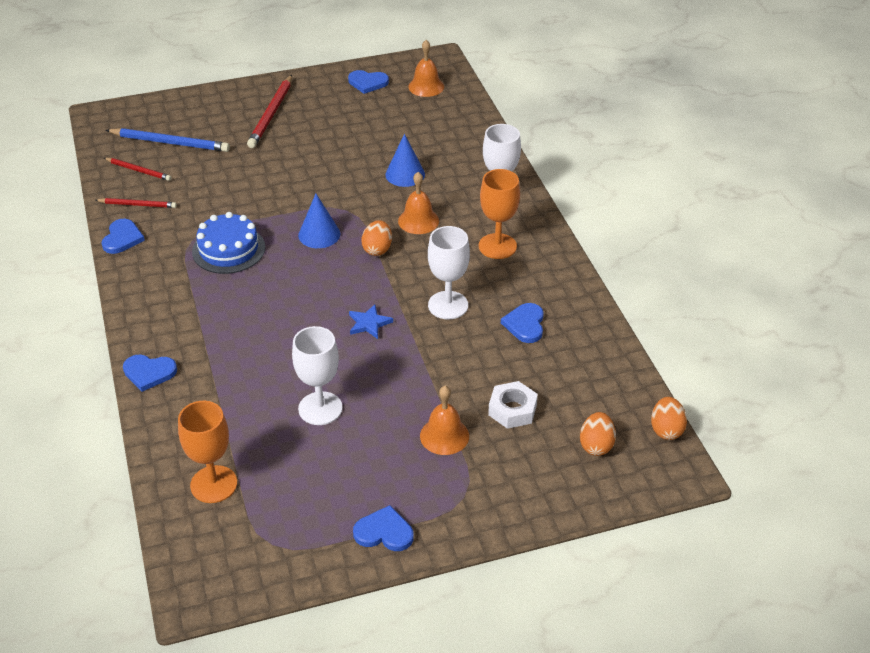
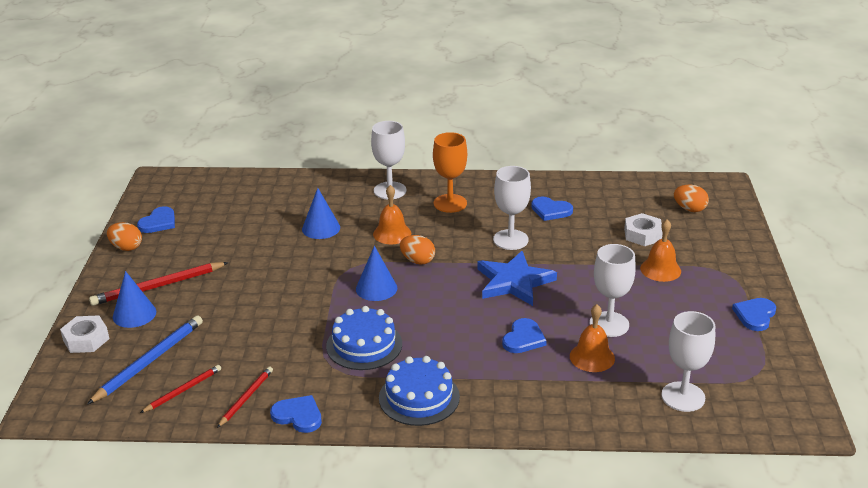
camera: 70 degrees left, 10 degrees down
(149, 373) = (522, 420): blue heart -> blue heart (523, 338)
(164, 300) = (419, 397): none -> blue cake
(188, 104) = (86, 339): none -> white nut
(213, 484) = (683, 397): orange goblet -> white goblet
(229, 115) = (134, 314): none -> blue cone
(271, 114) = (158, 286): red pencil -> red pencil turned 120 degrees clockwise
(369, 323) = (514, 282): blue star -> blue star, size x1.95
(426, 86) = (195, 193): orange bell -> orange bell (592, 357)
(666, 430) = (682, 180): orange egg -> orange egg (126, 247)

